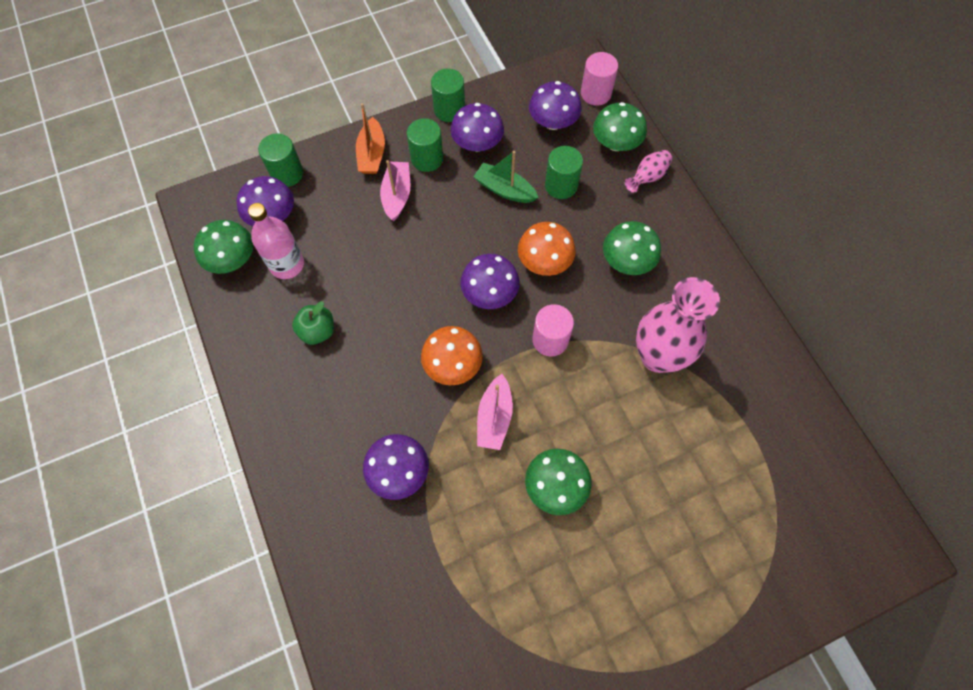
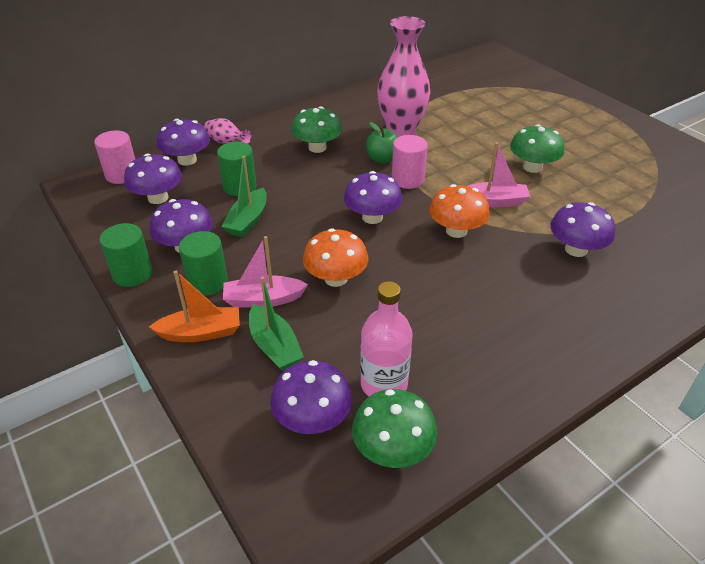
camera: 100 degrees left, 25 degrees down
(287, 173) = (237, 419): green cylinder -> none
(317, 331) = (462, 335): green apple -> green apple (382, 159)
(344, 199) = (274, 346): none -> green boat
(544, 261) = (328, 189): orange mushroom -> orange mushroom (336, 278)
(616, 143) = (187, 160): green mushroom -> purple mushroom

